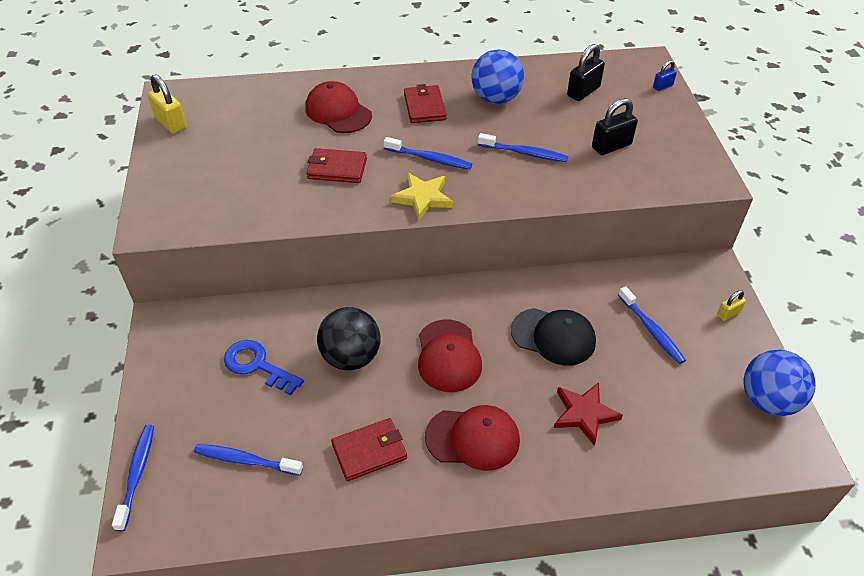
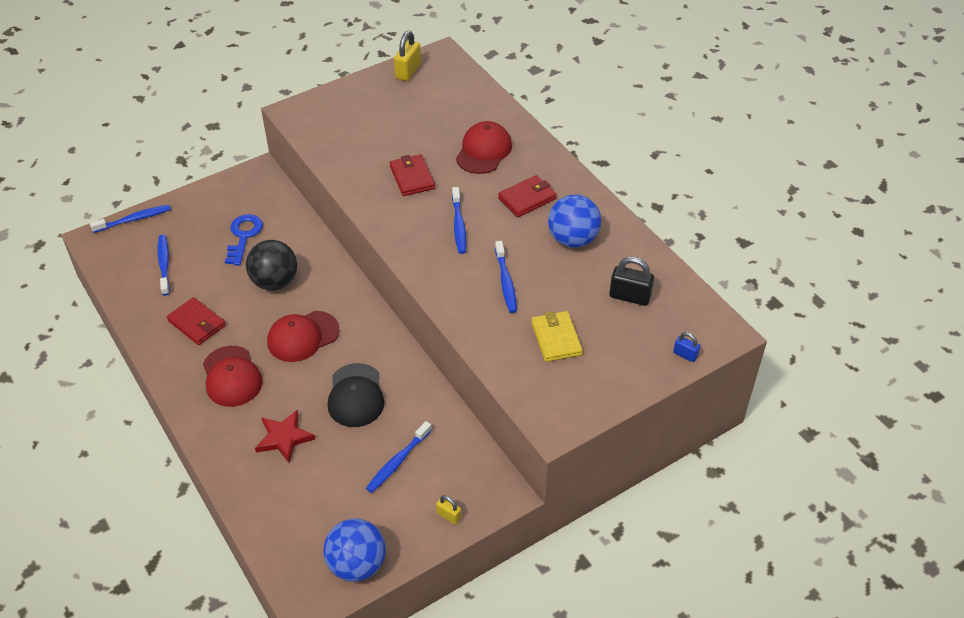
camera: 65 degrees right, 0 degrees up
(423, 198) = (407, 238): yellow star -> none
(611, 146) = (556, 338): black padlock -> yellow wallet

